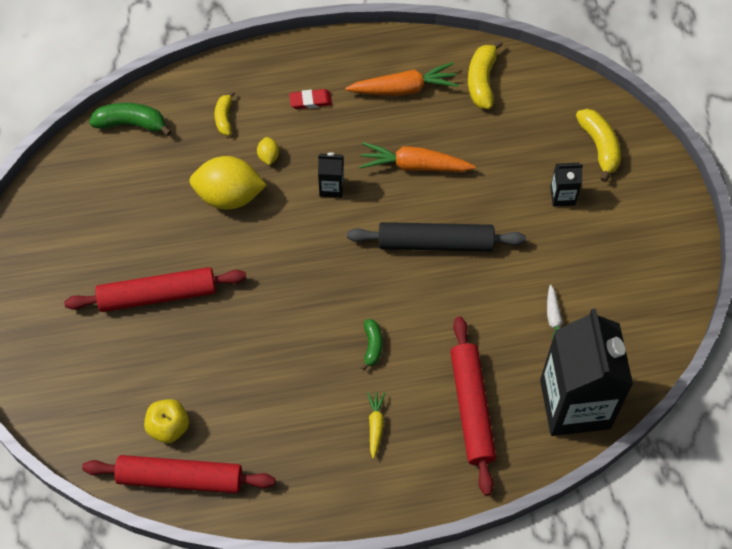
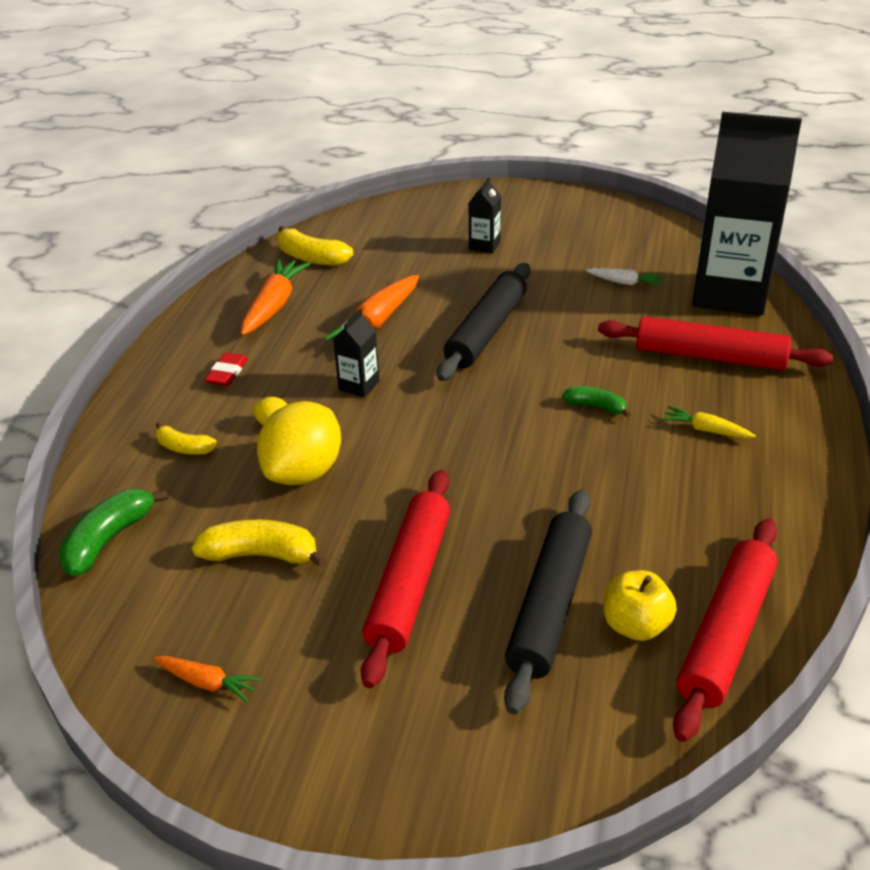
camera: 65 degrees left, 25 degrees down
(51, 228) = (207, 683): none -> orange carrot
(167, 376) = (549, 605): none -> black rolling pin
(599, 146) = (444, 215): yellow banana -> yellow banana (261, 555)

